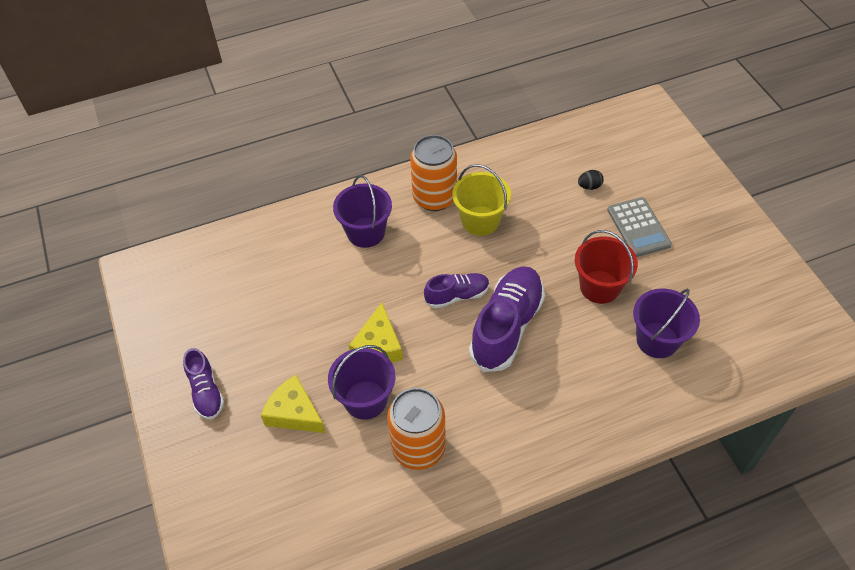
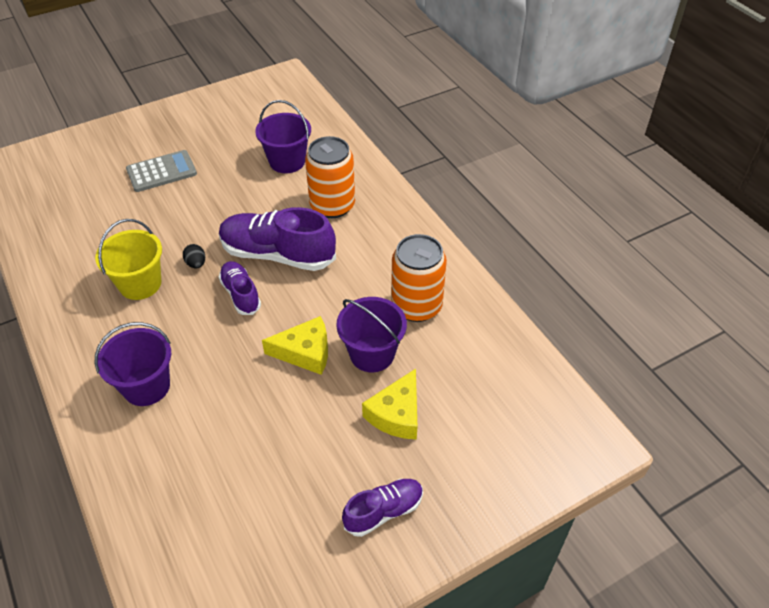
camera: 100 degrees left, 5 degrees down
(434, 197) = (99, 327): orange can -> orange can (332, 206)
(589, 186) = (103, 204): black egg -> black egg (196, 264)
(599, 287) = (231, 195): red bucket -> none

